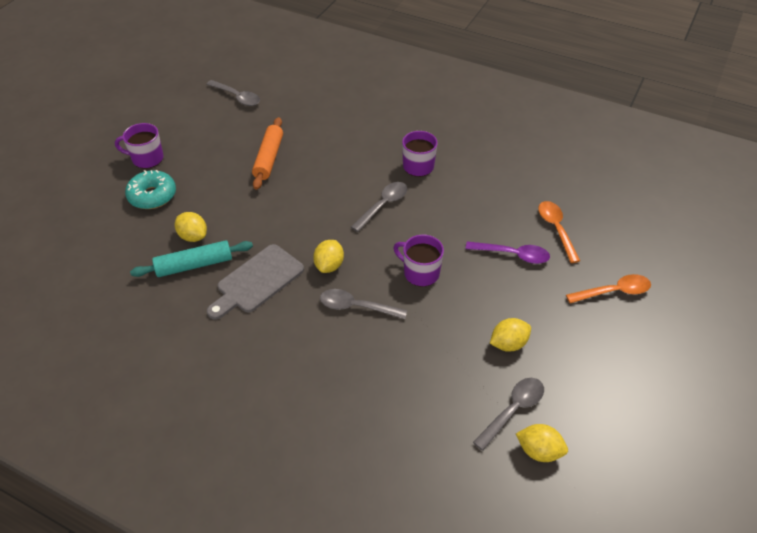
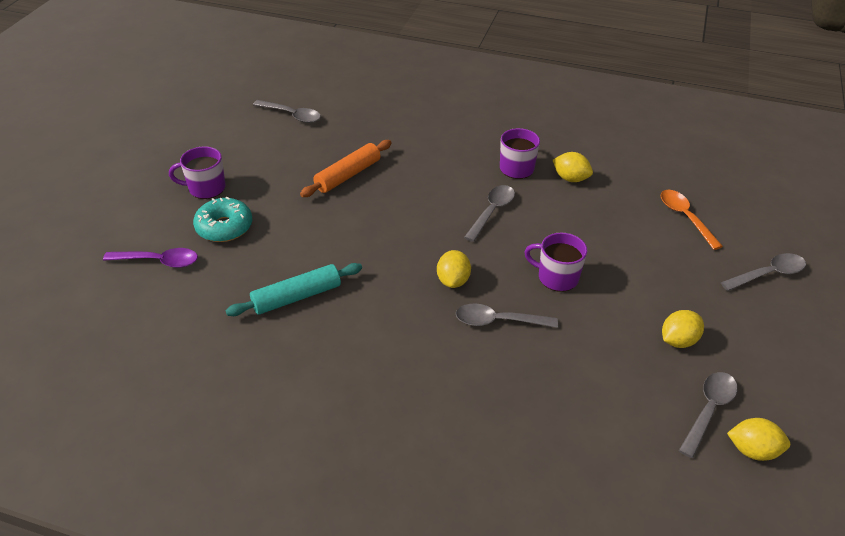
camera: 10 degrees left, 5 degrees down
(193, 236) = (286, 266): yellow lemon -> yellow lemon (570, 178)
(257, 281) = (376, 306): grey cutting board -> none
(269, 158) = (348, 175): orange rolling pin -> orange rolling pin turned 45 degrees clockwise
(513, 255) = (649, 248): purple spoon -> purple spoon (159, 261)
(614, 292) = (768, 274): orange spoon -> grey spoon

